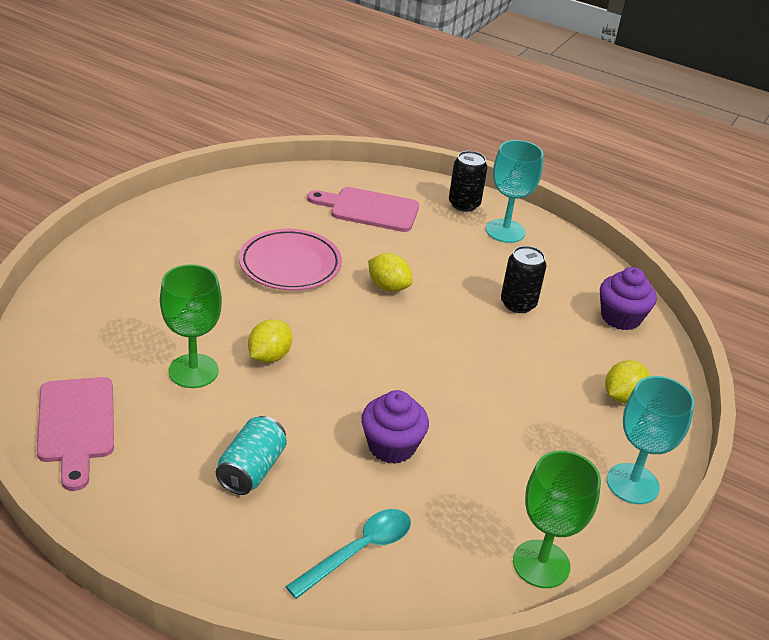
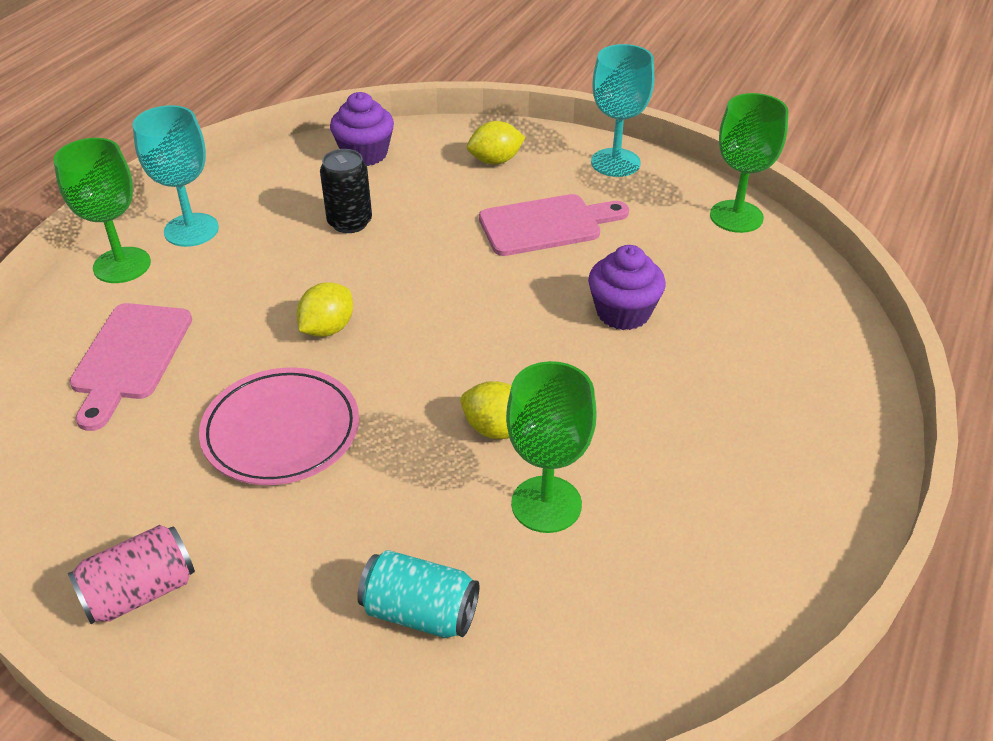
camera: 90 degrees left, 5 degrees up
(76, 425) = (694, 615): pink cutting board -> pink cutting board (546, 225)
(182, 216) = (140, 592): none -> pink can
(251, 470) = (703, 421): turquoise can -> turquoise can (420, 612)
(359, 551) = (778, 328): turquoise spoon -> none
(464, 204) = (122, 265): black can -> green goblet
(622, 396) = (495, 161): yellow lemon -> yellow lemon turned 60 degrees counterclockwise

